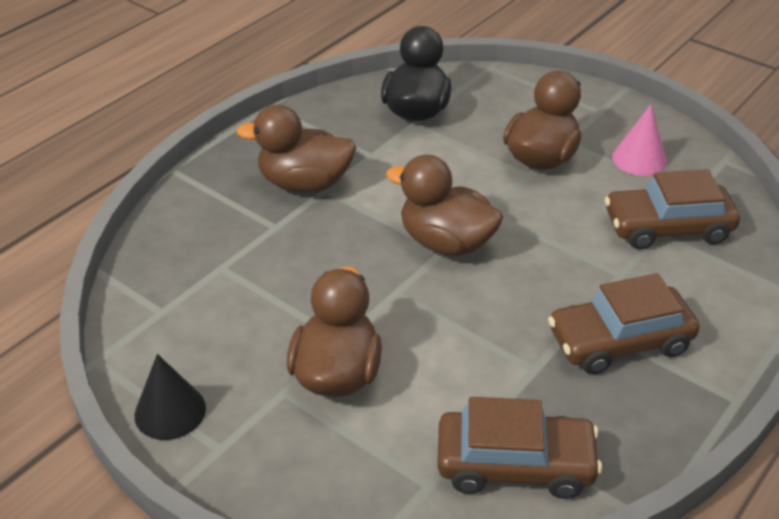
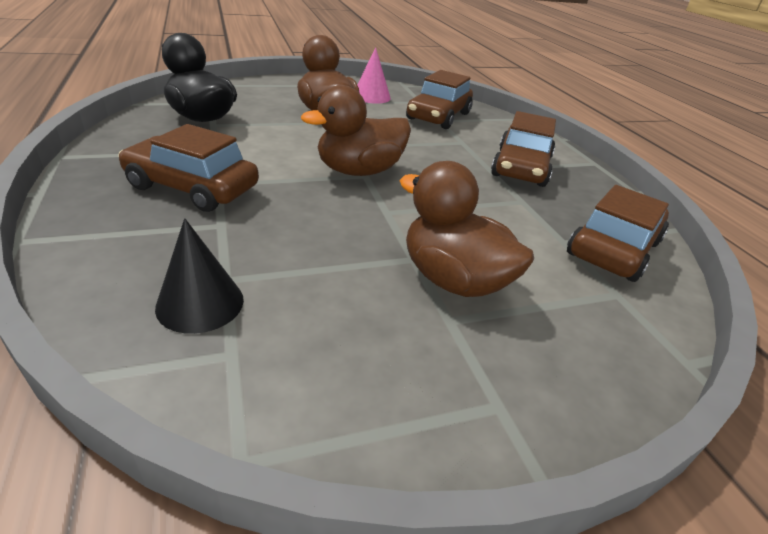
camera: 60 degrees left, 5 degrees down
(170, 411) = (408, 423): black cone -> black cone (200, 303)
(304, 183) = (192, 187): brown duck -> brown car

